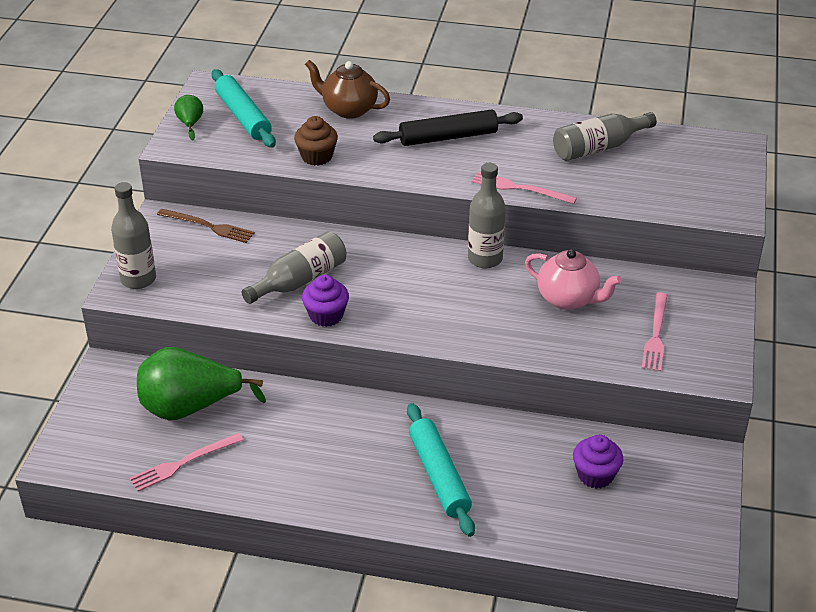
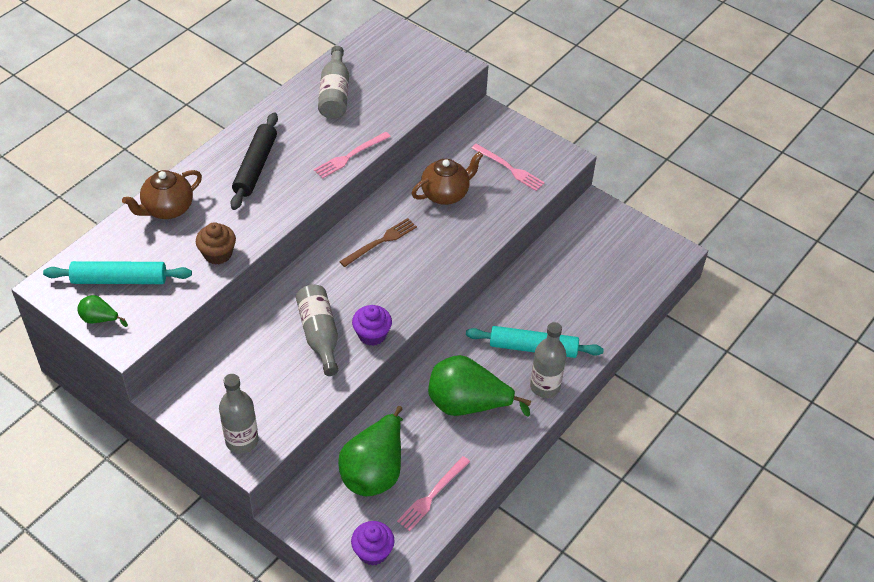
camera: 65 degrees left, 10 degrees up
(183, 463) = (432, 495): pink fork -> pink fork turned 45 degrees clockwise
(208, 226) = (205, 369): brown fork -> brown fork (380, 242)
(320, 449) = (467, 404): none -> green pear
(485, 259) = (372, 218): grey bottle -> grey bottle (545, 386)
(568, 299) = (446, 194): pink teapot -> brown teapot
(595, 475) = (579, 267): purple cupcake -> purple cupcake (373, 551)

